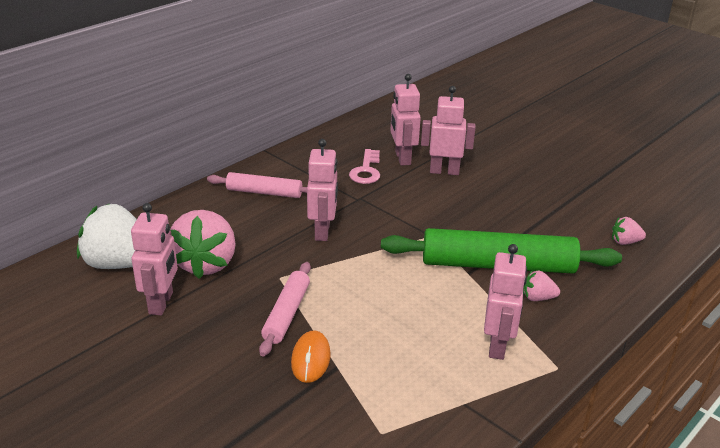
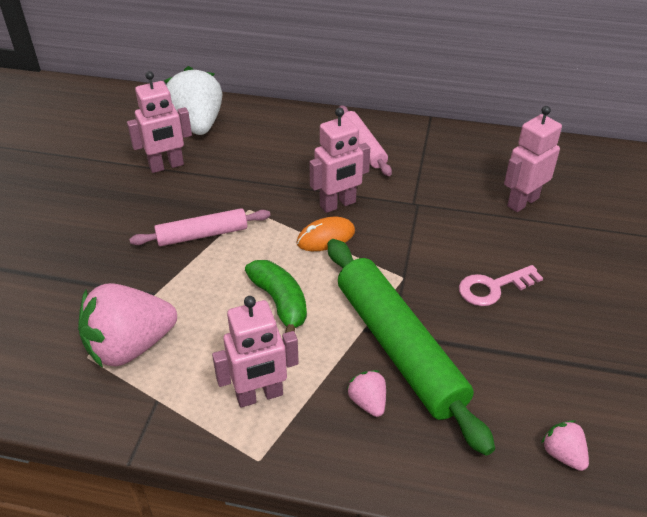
camera: 60 degrees right, 10 degrees up
(206, 263) = (233, 163): pink strawberry -> pink strawberry (130, 346)
(310, 359) = (153, 274): orange mouse -> orange mouse (326, 237)
(366, 170) = (469, 188): pink key -> pink key (493, 287)
(408, 301) = (280, 302): none -> green banana
(444, 171) = (534, 241): pink robot -> none

